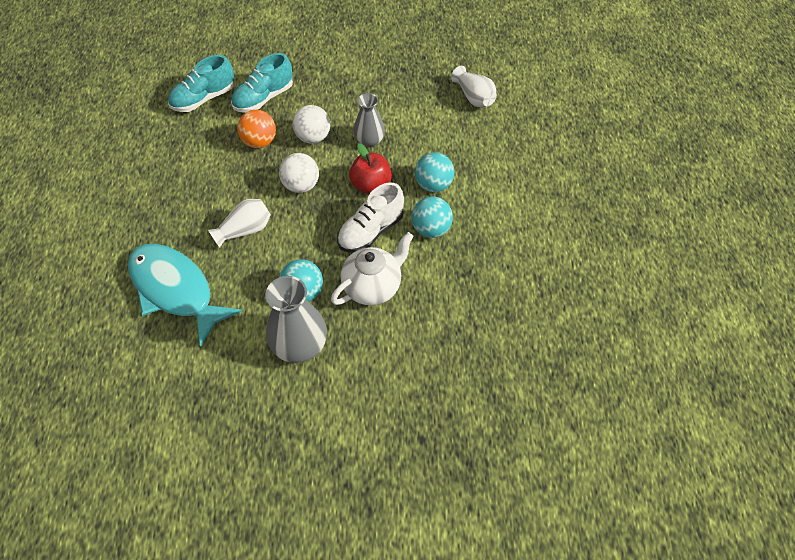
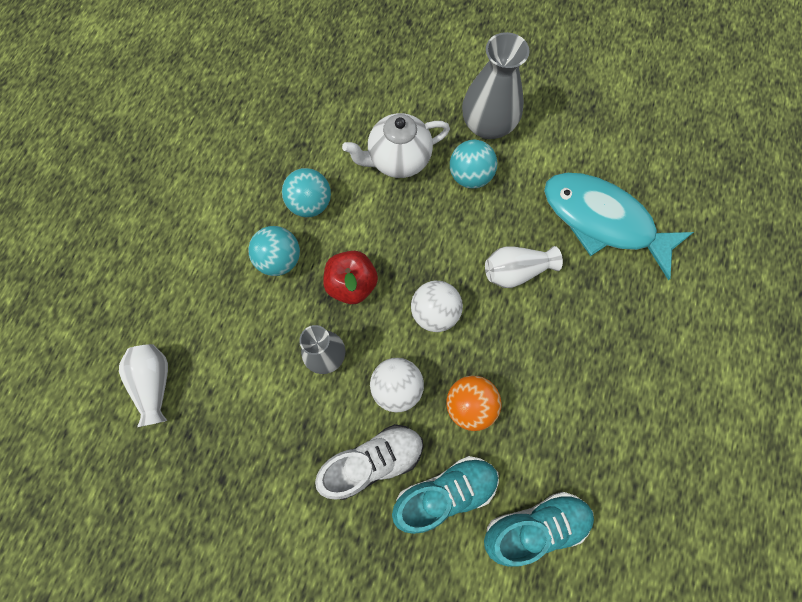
camera: 160 degrees left, 15 degrees up
(175, 290) = (603, 221): turquoise fish -> turquoise fish turned 150 degrees clockwise
(371, 231) = (376, 223): white shoe -> white shoe (373, 461)

